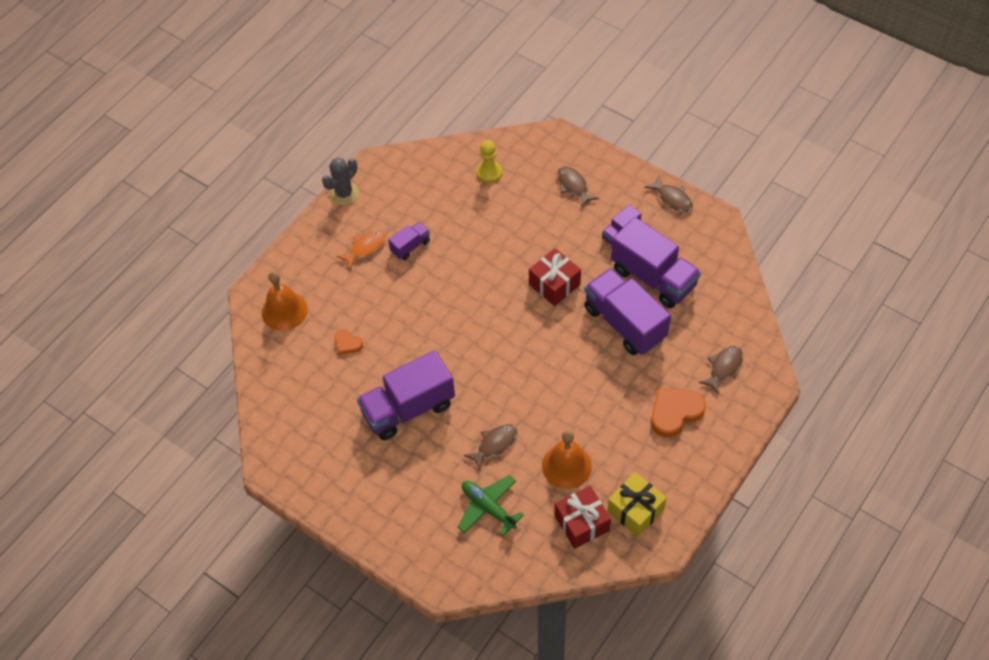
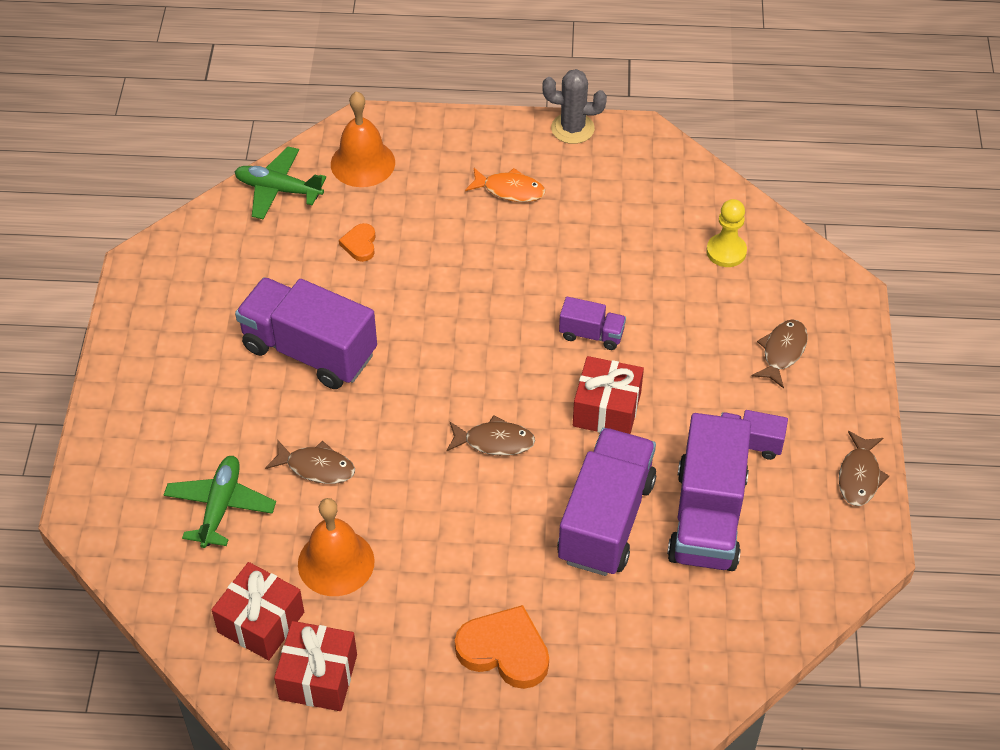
camera: 55 degrees right, 5 degrees down
(269, 365) = (278, 189): none -> green plane
(410, 246) = (547, 231): purple truck -> purple truck (591, 334)
(635, 510) = (318, 677): yellow gift -> red gift
(723, 368) = (621, 677): brown fish -> brown fish (494, 441)

